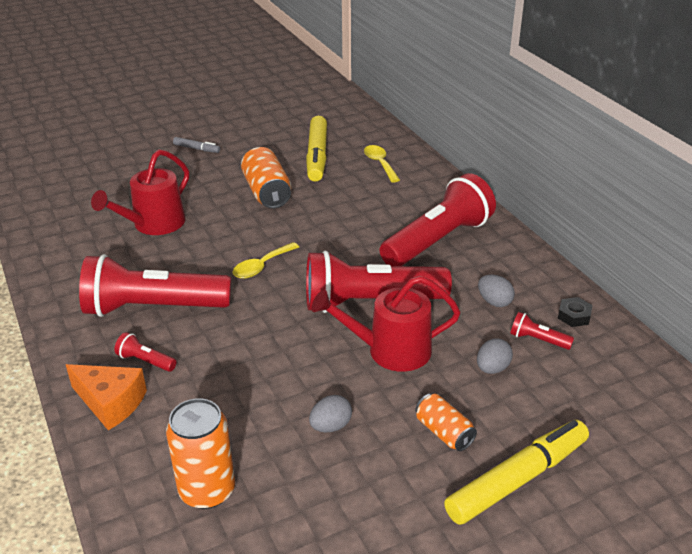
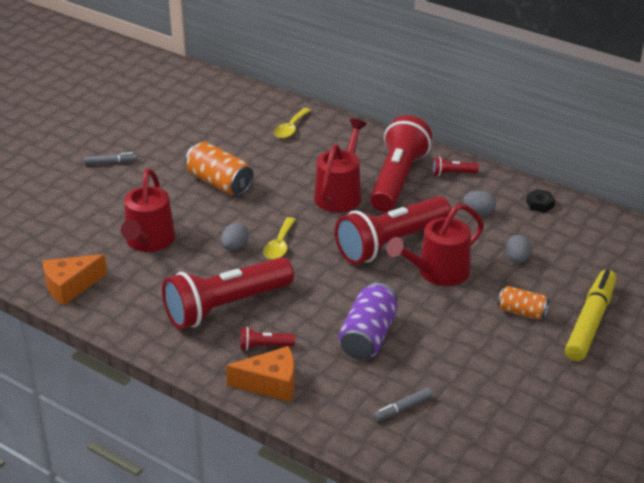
camera: 30 degrees left, 0 degrees up
(51, 242) = (70, 286): none -> orange cheese
(207, 490) = (402, 408): orange can -> grey marker
(252, 392) = (368, 336): none -> purple can
(317, 156) = (229, 137): yellow marker -> none
(331, 426) = (445, 337): grey egg -> grey egg (235, 247)
(367, 237) = (340, 194): none -> red watering can
(380, 163) = (291, 128): yellow spoon -> yellow spoon turned 105 degrees counterclockwise
(537, 340) = (530, 229): red flashlight -> red flashlight (452, 173)

